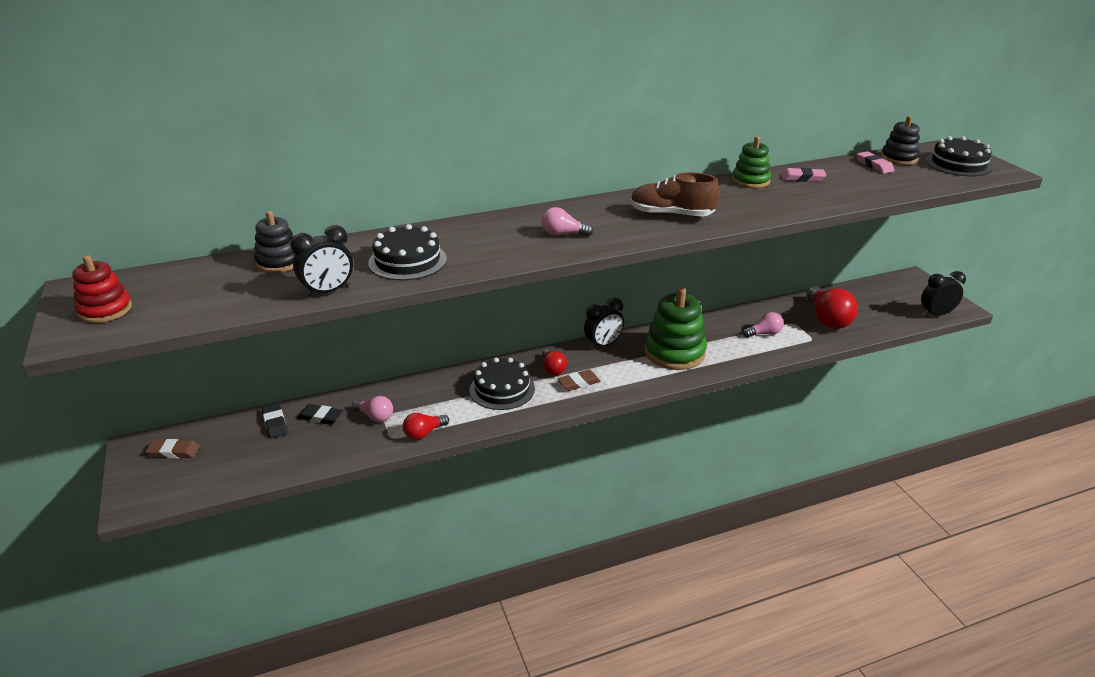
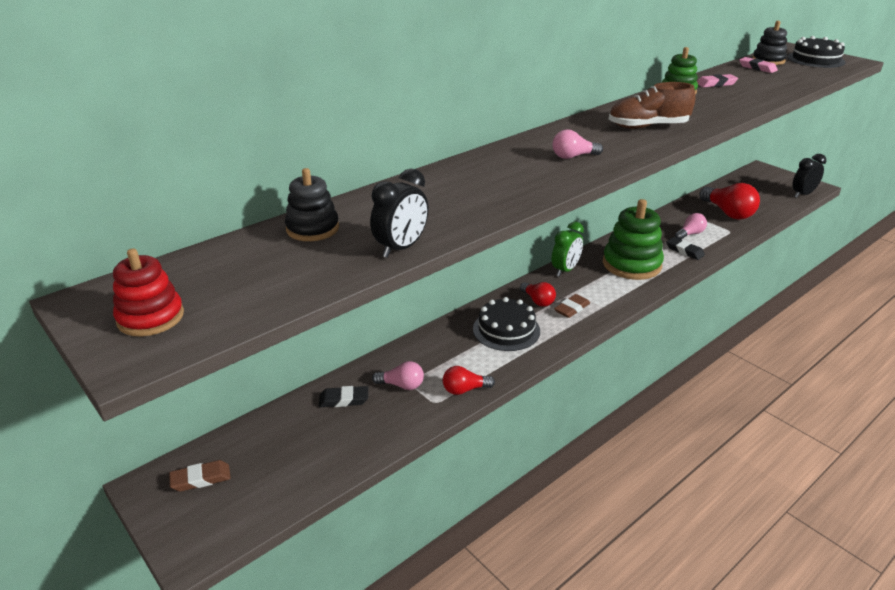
camera: 20 degrees left, 0 degrees up
(275, 423) = (297, 418): black eraser -> black eraser (684, 251)
(407, 261) = (451, 204): black cake -> none
(424, 433) = (464, 390): red light bulb -> red light bulb turned 45 degrees clockwise
(603, 345) = (565, 270): black clock -> green clock

